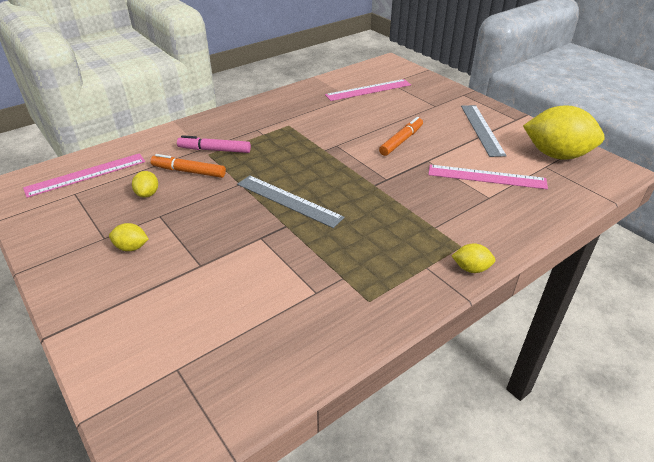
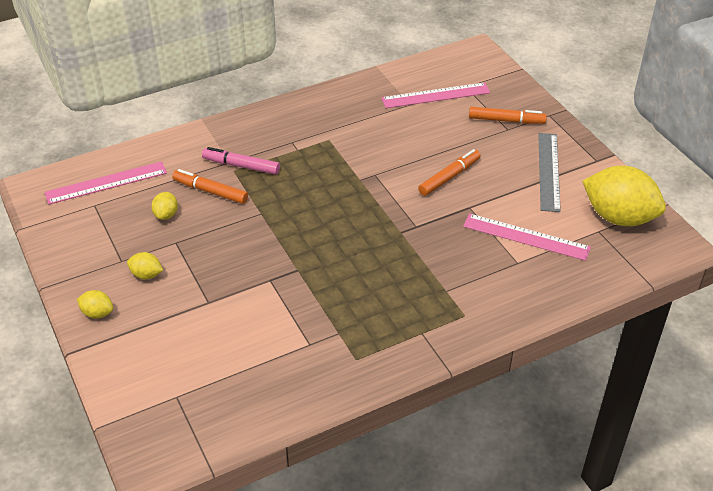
camera: 10 degrees right, 5 degrees up
(288, 200) = (306, 240): grey ruler -> none
(431, 100) = (506, 120): none -> orange marker
(471, 268) = (464, 340): yellow lemon -> yellow lemon (97, 313)

